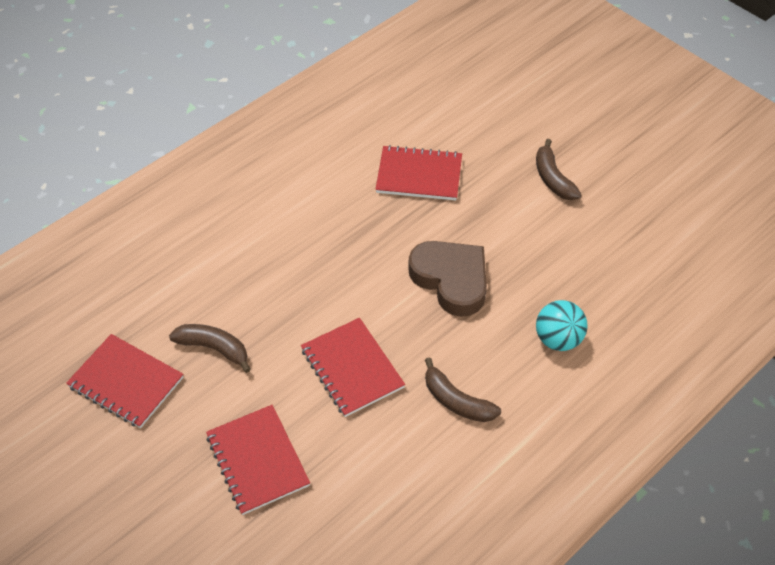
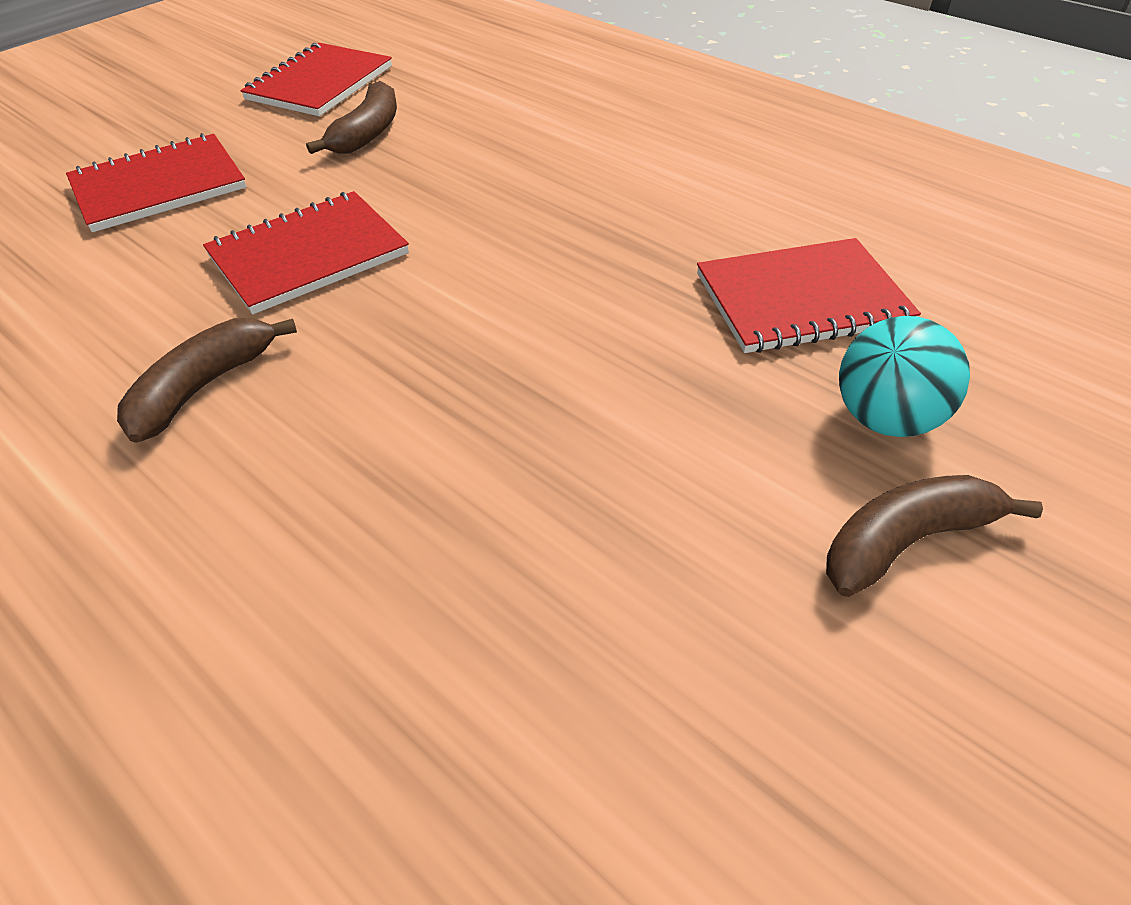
camera: 85 degrees right, 5 degrees down
(419, 175) = (801, 299): red notebook -> red notebook turned 75 degrees clockwise
(451, 280) = (517, 362): brown heart -> none
(558, 339) = (339, 560): turquoise ball -> turquoise ball (885, 418)

